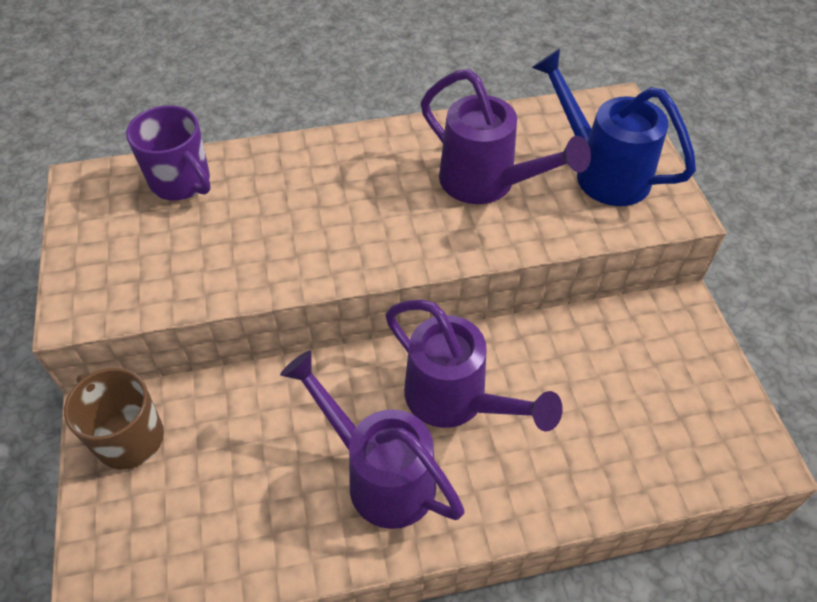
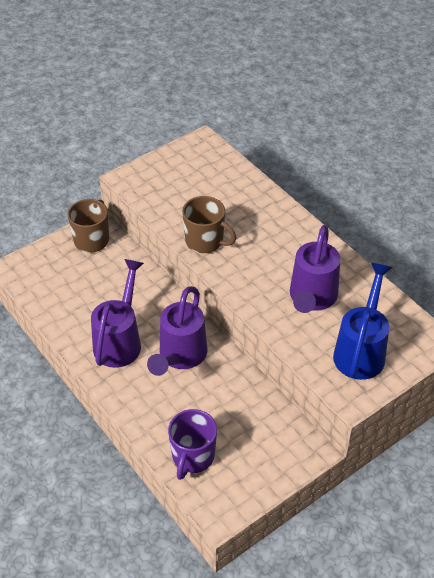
camera: 65 degrees right, 5 degrees down
(181, 182) = (226, 175): purple mug -> purple mug (193, 457)
(301, 258) = (205, 241): none -> brown mug

